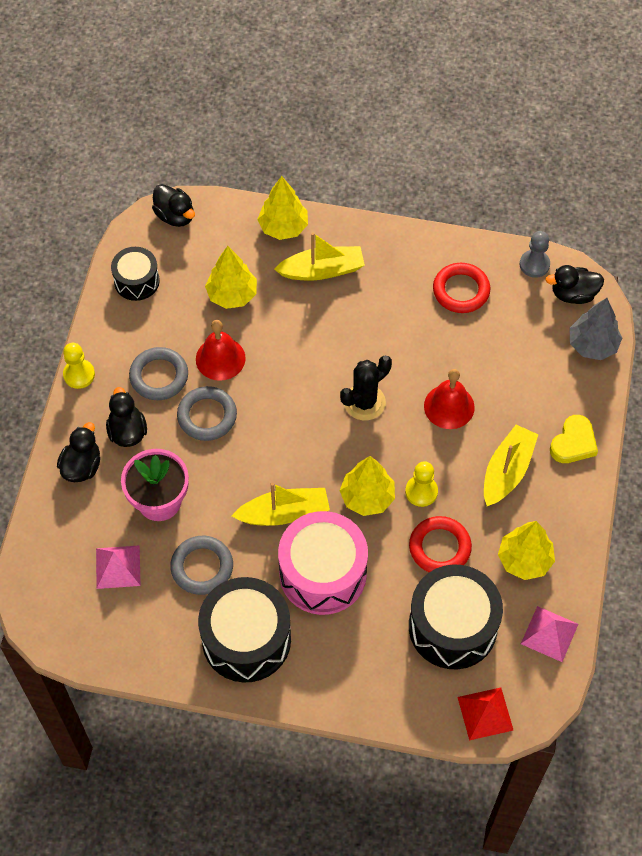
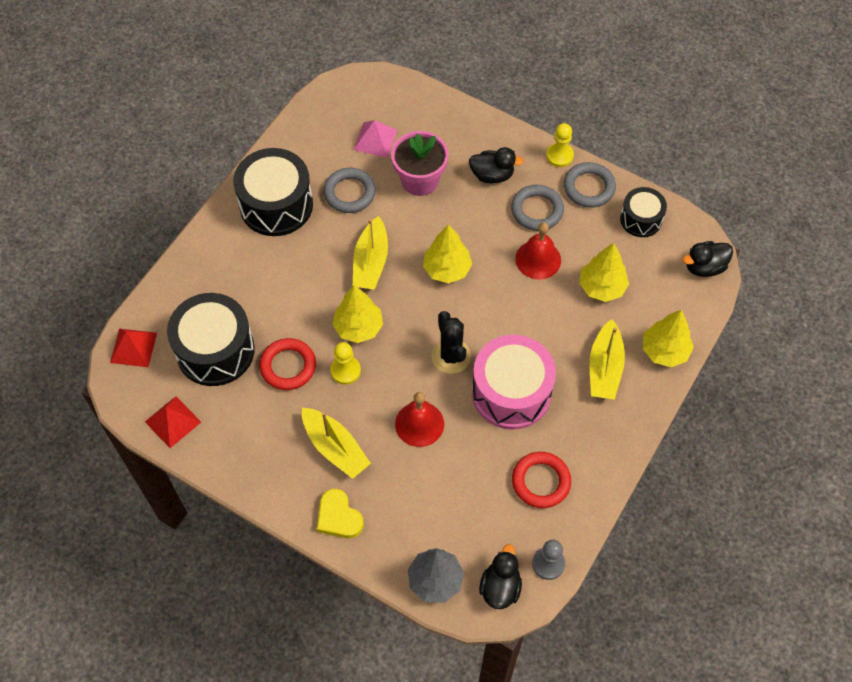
camera: 110 degrees right, 0 degrees up
(82, 466) = (473, 138): black duck -> none
(207, 416) = (484, 234): grey ring -> grey ring (589, 187)
(323, 573) = (306, 273): pink drum -> pink drum (511, 392)
(524, 560) = (246, 428): yellow tree -> yellow tree (447, 269)
(549, 633) = (173, 421): pink pyramid -> red pyramid

